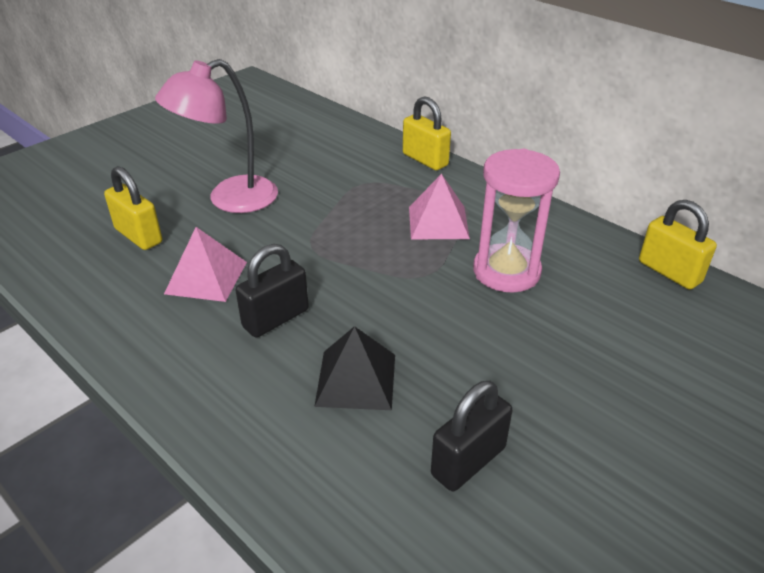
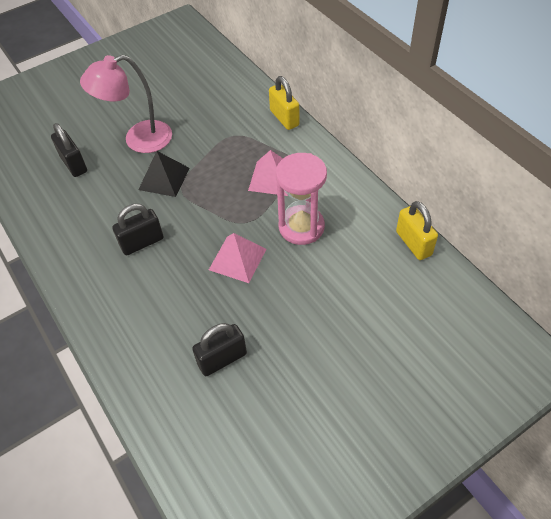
camera: 15 degrees right, 15 degrees up
(138, 236) = (74, 164): yellow padlock -> black padlock
(206, 277) = (108, 204): pink pyramid -> pink pyramid (237, 259)
(356, 379) = (176, 294): black pyramid -> black pyramid (164, 178)

